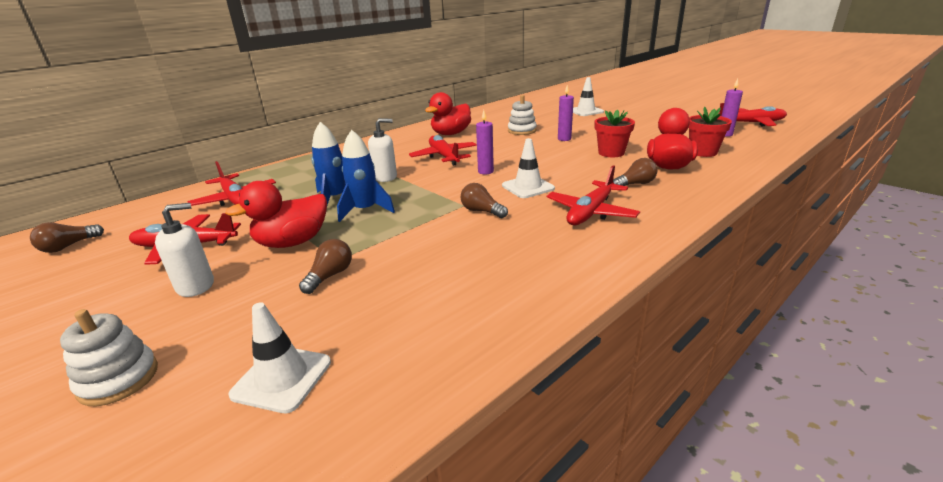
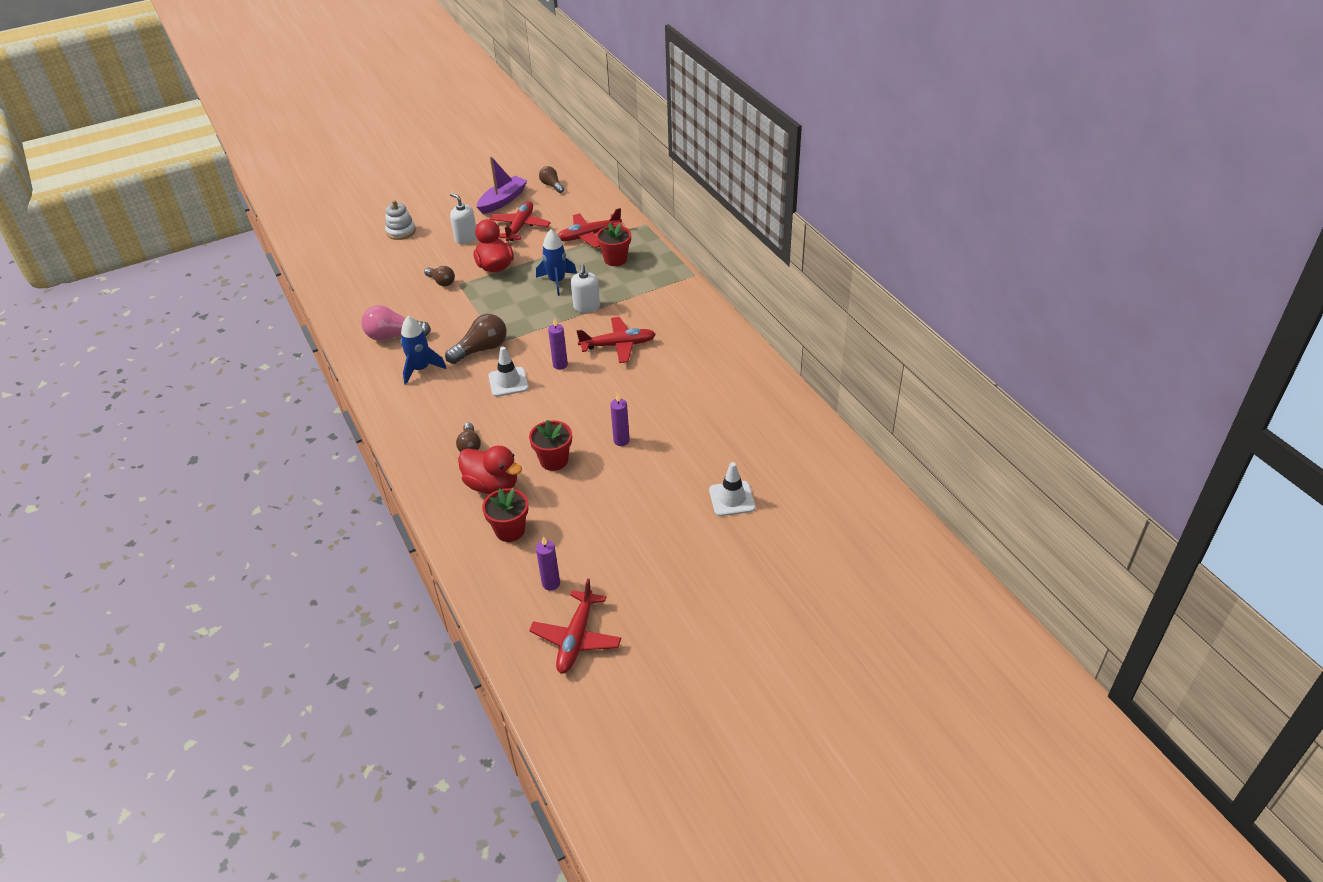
camera: 105 degrees right, 15 degrees up
(81, 279) = (503, 201): none -> purple boat
(195, 286) = (466, 238): white soap dispenser -> white soap dispenser turned 150 degrees clockwise
(282, 378) = (368, 272): white traffic cone -> none
(294, 179) = (615, 259): none -> red flower pot
(365, 210) = (523, 295): blue rocket -> blue rocket (421, 369)
(451, 134) = (695, 359): red duck -> none
(481, 211) = (481, 349): brown light bulb -> brown light bulb, size x1.61
(484, 280) = (393, 336): none -> pink light bulb
(522, 131) = (674, 415): white stacking toy -> none
(591, 212) = (440, 403): red plane -> none

